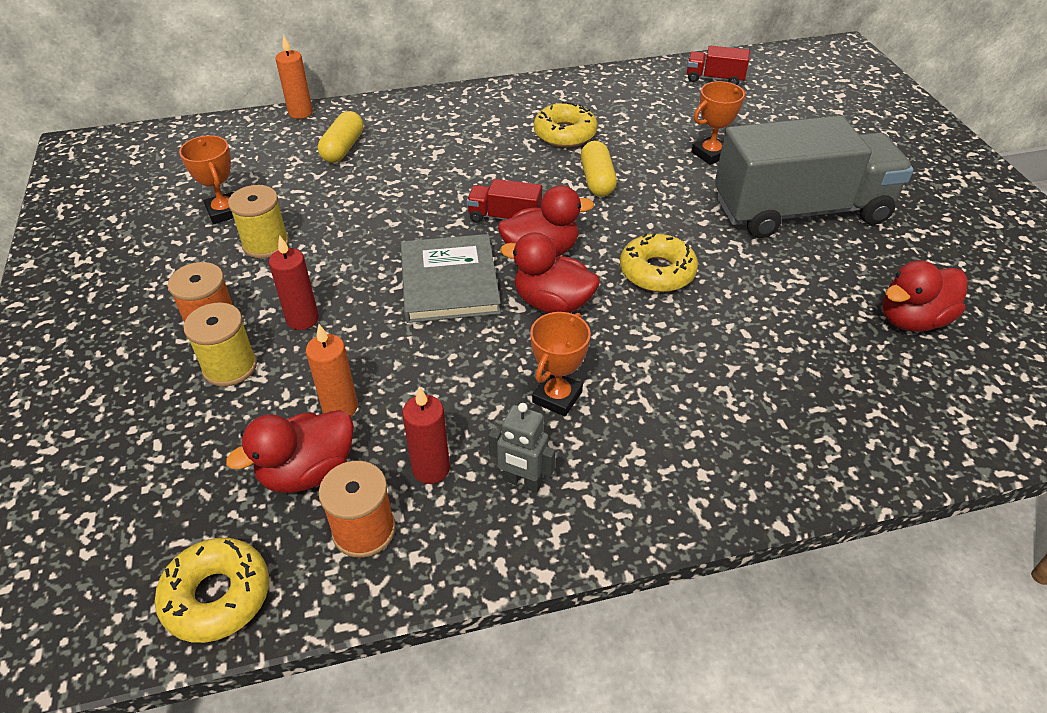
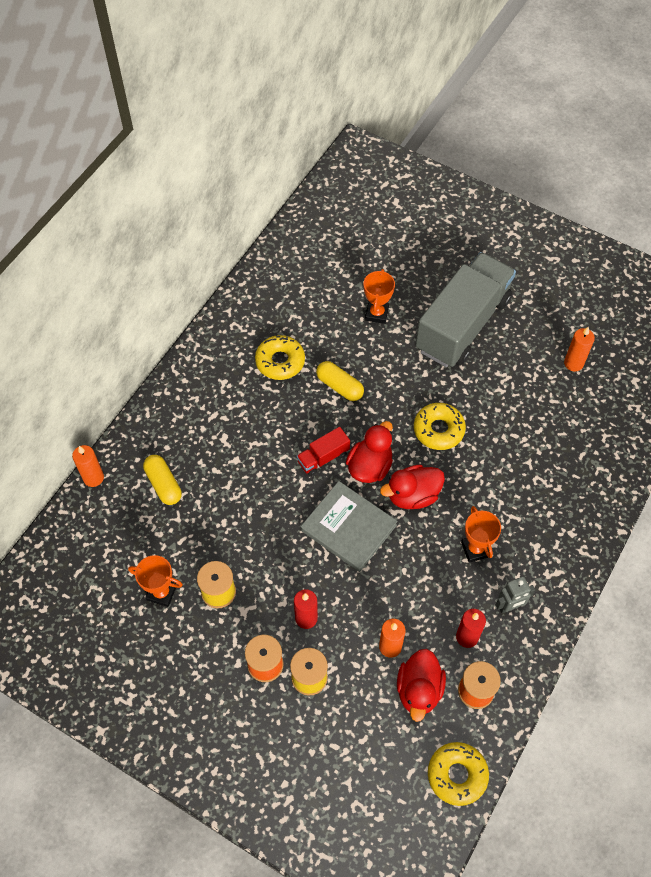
camera: 45 degrees left, 15 degrees up
(714, 79) = (313, 239): red truck -> none
(912, 320) = (573, 363): red duck -> orange candle

